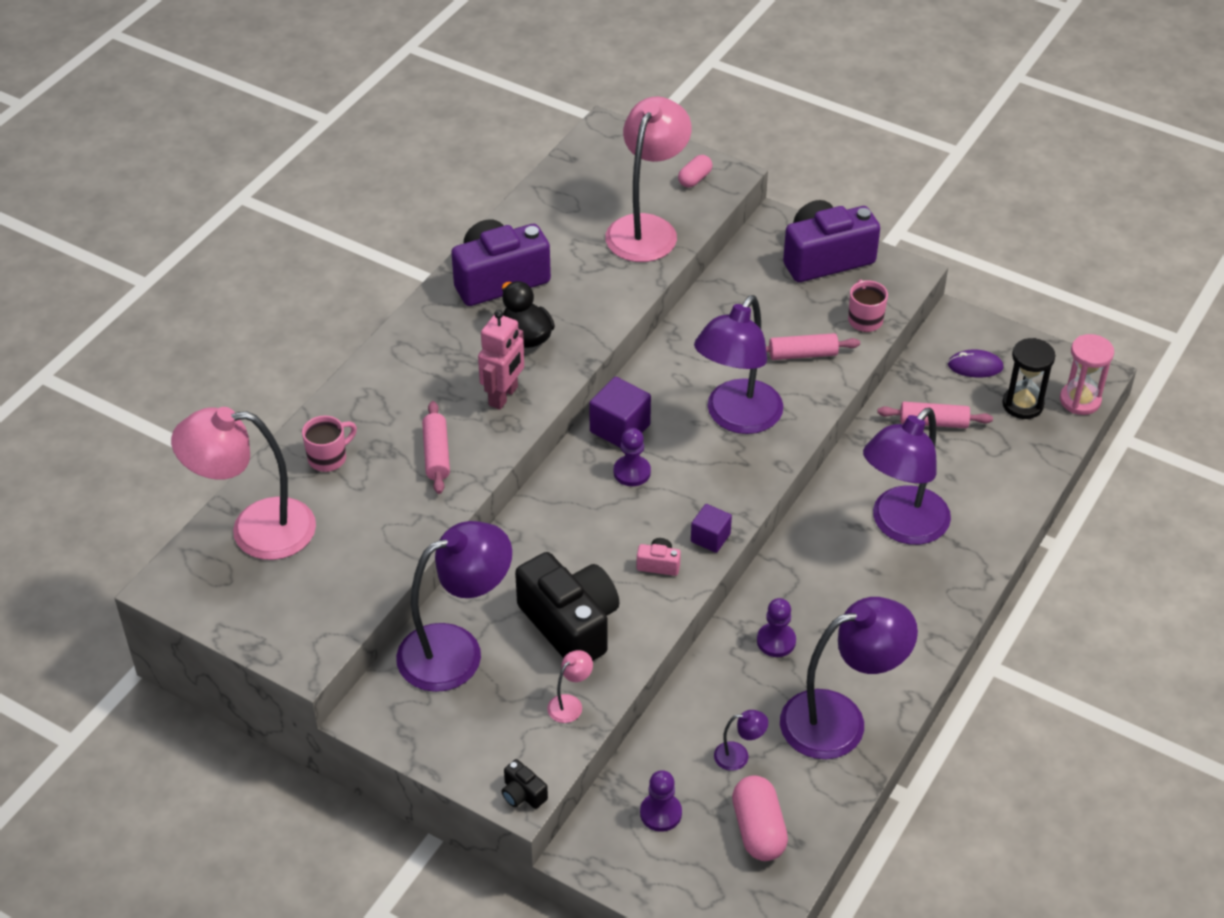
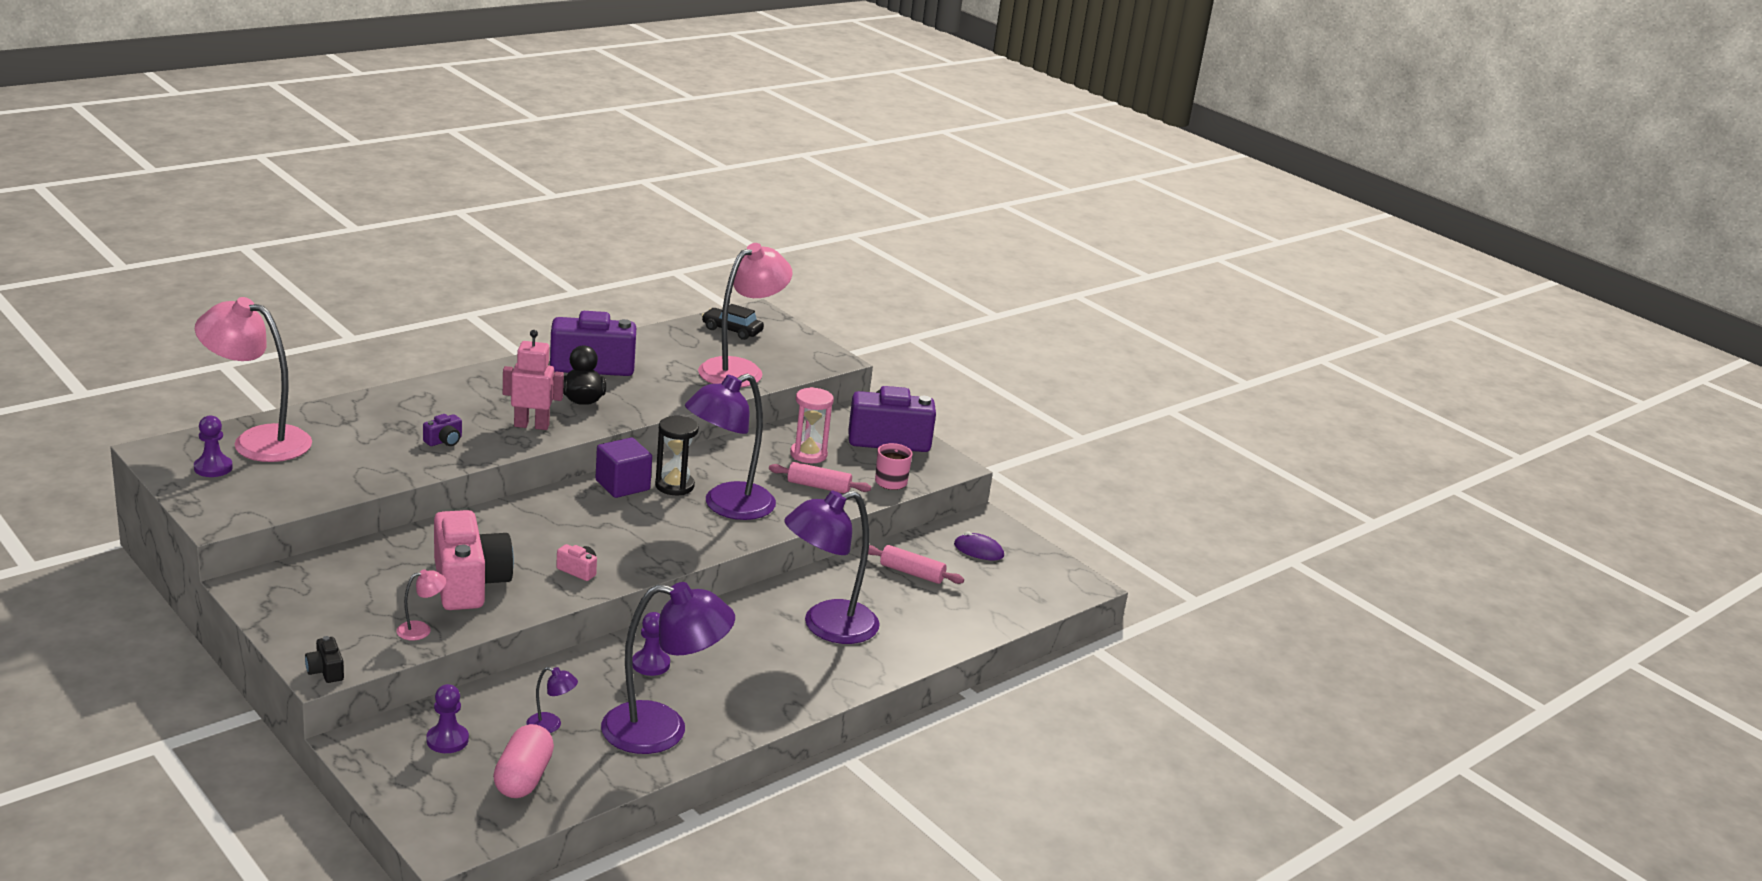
camera: 15 degrees right, 20 degrees down
(328, 458) = (357, 419): pink mug -> none
(436, 454) = (444, 441): pink rolling pin -> purple camera
(456, 650) = (359, 570): purple lamp -> none
(503, 396) = (531, 425): pink robot -> pink robot turned 135 degrees counterclockwise
(570, 624) = (469, 583): black camera -> pink camera
(599, 169) = (732, 330): none -> black car
(632, 472) = (608, 512): purple pawn -> purple pawn (213, 468)
(694, 179) = (806, 355): pink capsule -> none
(710, 538) = (638, 568): purple cube -> none
(1022, 404) = (1002, 584): black hourglass -> black hourglass (674, 486)
(1080, 400) = (1058, 597): pink hourglass -> pink hourglass (808, 454)

